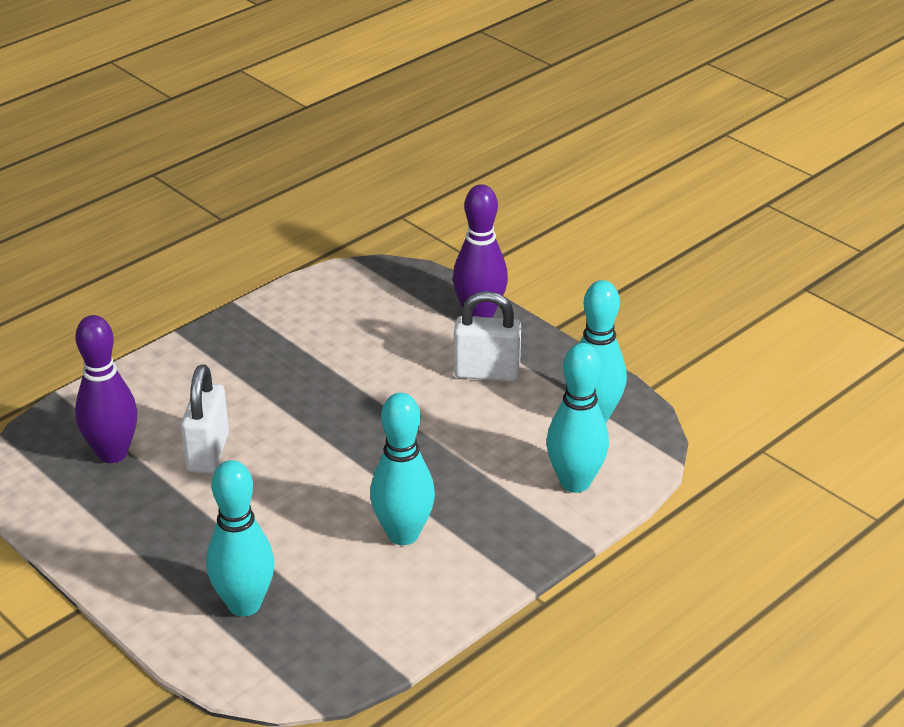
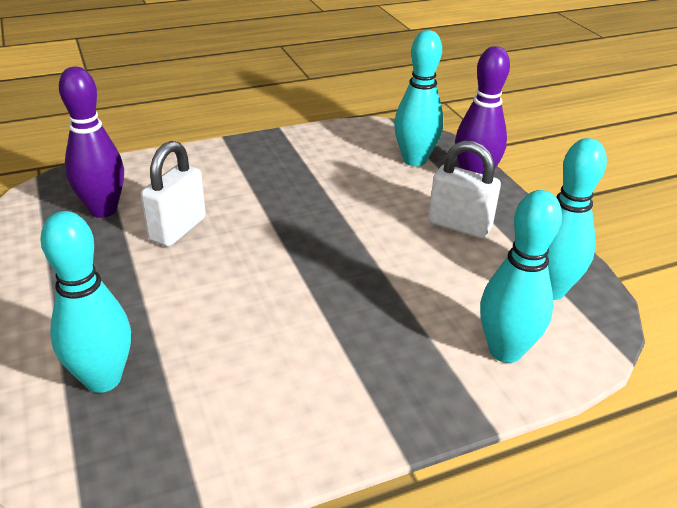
camera: 20 degrees right, 0 degrees up
(403, 534) = (301, 353): turquoise bowling pin -> turquoise bowling pin (414, 160)

